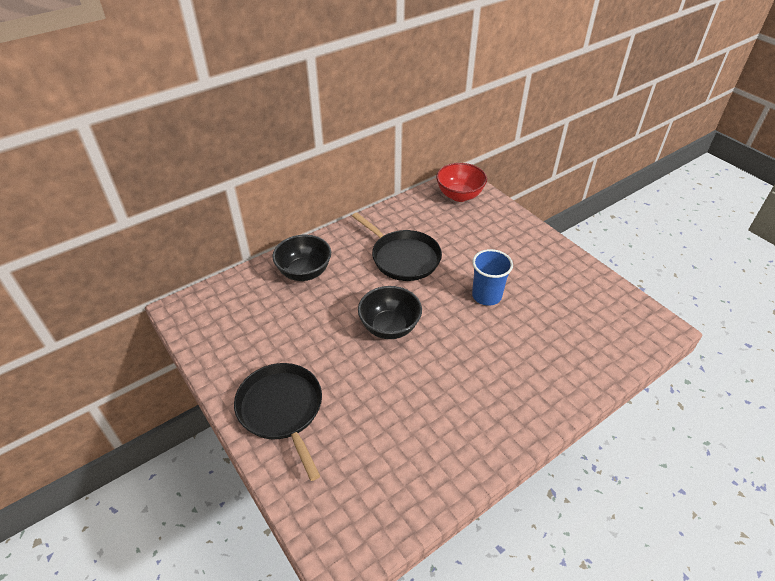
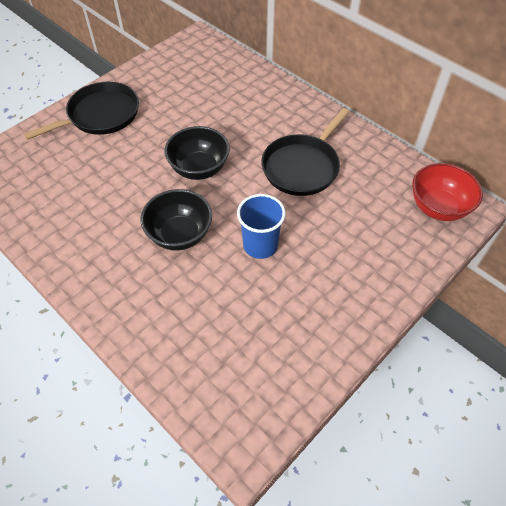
camera: 80 degrees right, 10 degrees up
(304, 272) = (260, 98): black bowl -> black bowl (180, 235)

